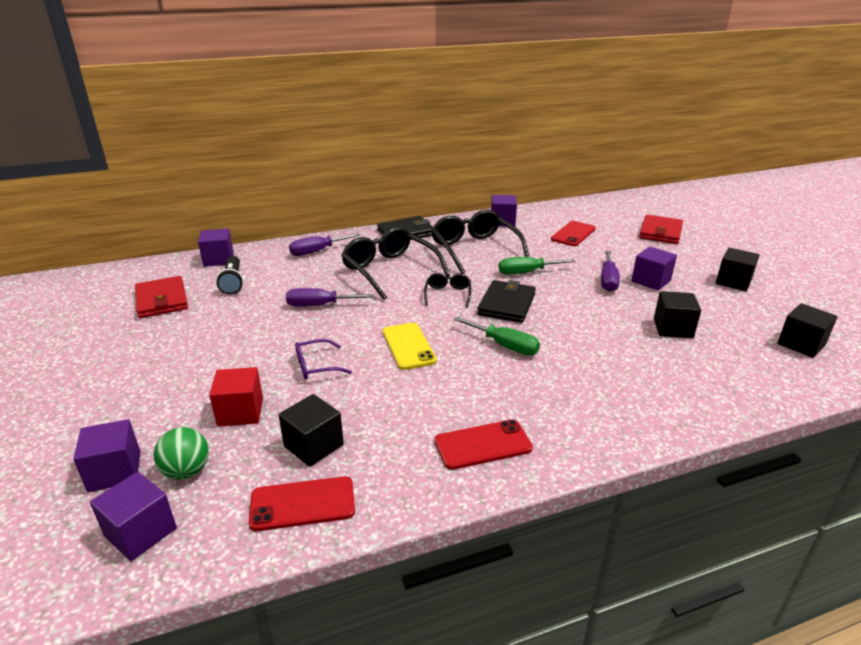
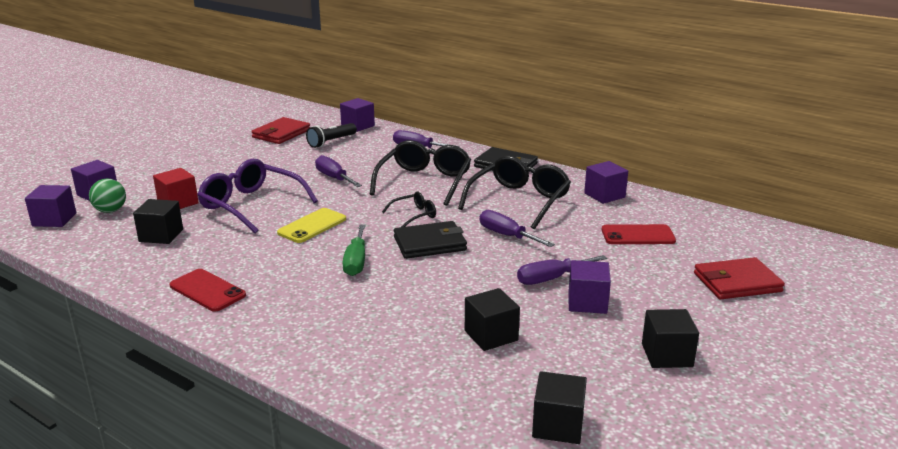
camera: 55 degrees right, 5 degrees down
(302, 504) = (103, 252): red phone -> none
(316, 366) = (251, 205): purple glasses -> purple glasses, size x2.03
(526, 272) = (507, 235): green screwdriver -> purple screwdriver

